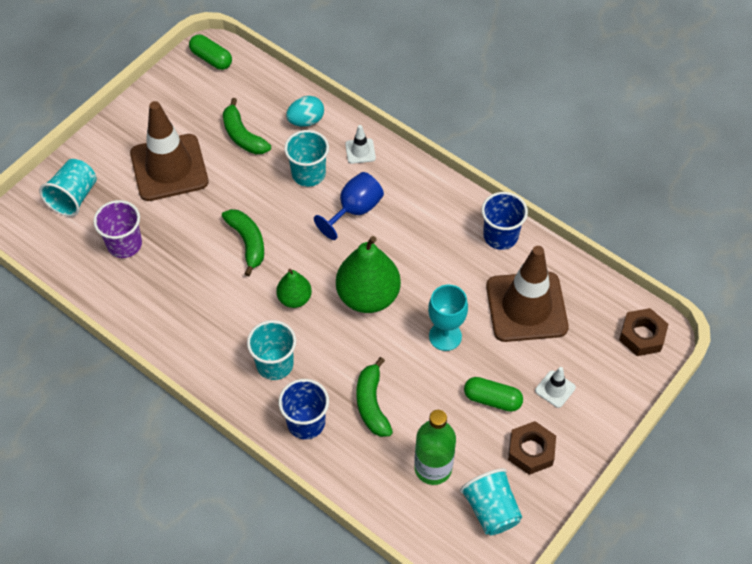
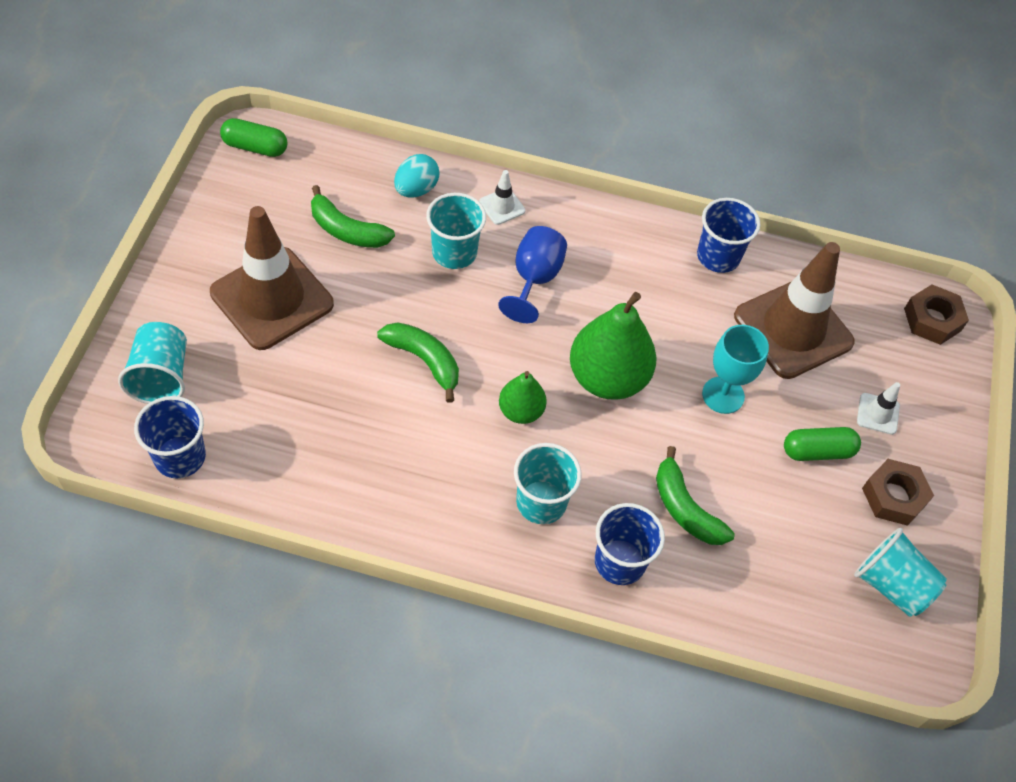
camera: 30 degrees left, 0 degrees up
(60, 253) = (180, 457): none -> blue cup
(124, 244) = (263, 415): purple cup -> none
(433, 468) = (799, 560): green bottle -> none

